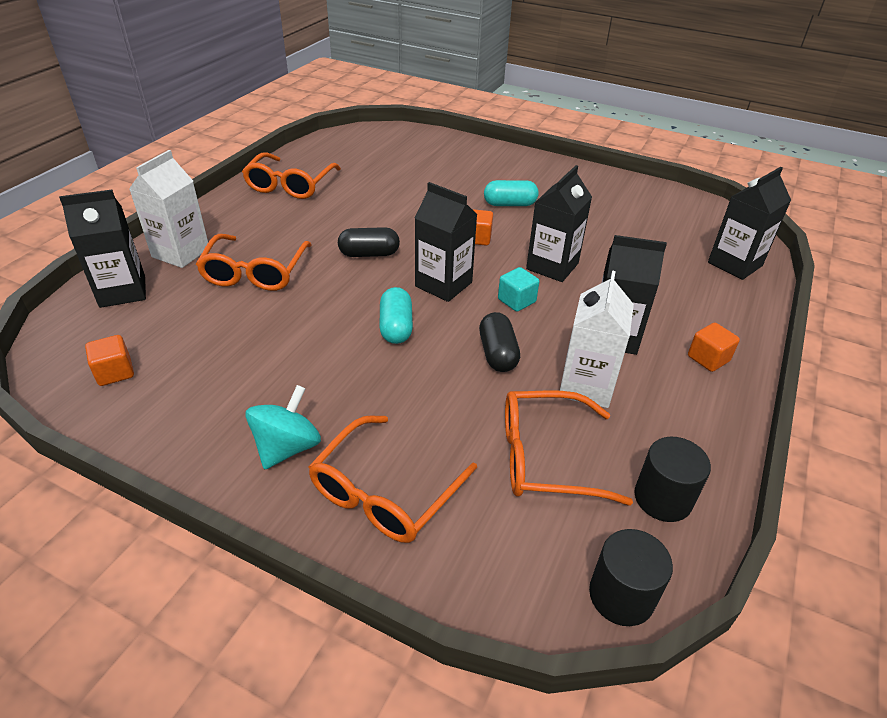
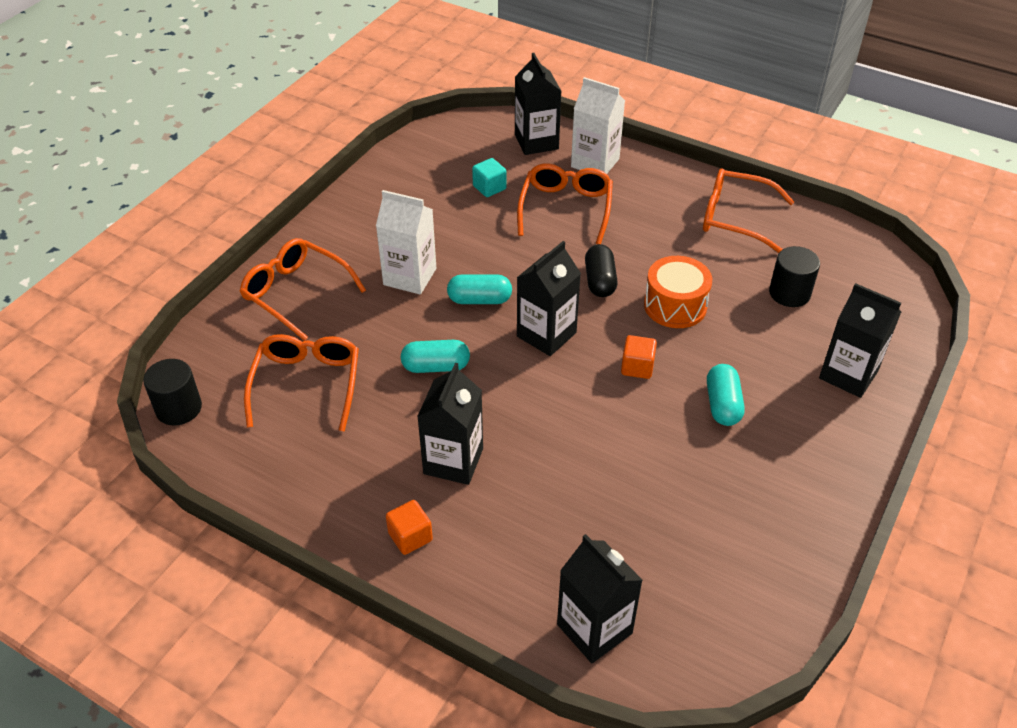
camera: 95 degrees right, 5 degrees up
(115, 372) = (437, 156): orange cube -> none
(255, 272) = (565, 209): orange glasses -> orange glasses turned 90 degrees clockwise
(287, 447) = (347, 244): turquoise spinning top -> none
(402, 218) = (675, 306): none -> orange drum
(498, 354) = (436, 367): black capsule -> turquoise capsule
(516, 301) = (517, 389): turquoise cube -> turquoise cube (489, 188)
(552, 266) = (582, 428): black carton -> black carton (848, 374)
(586, 386) = (384, 425): white carton -> white carton (410, 277)
(662, 498) = (249, 452): black cylinder -> black cylinder (789, 293)

